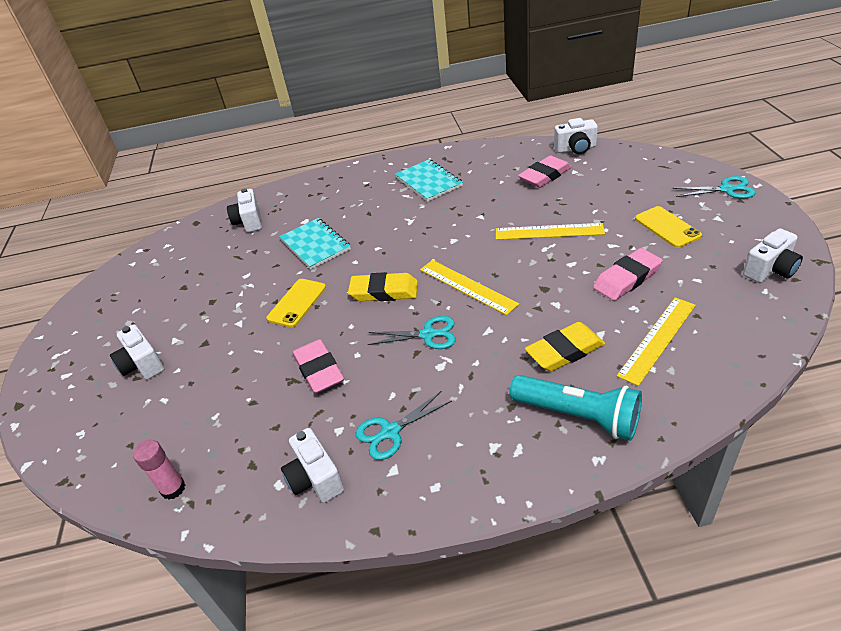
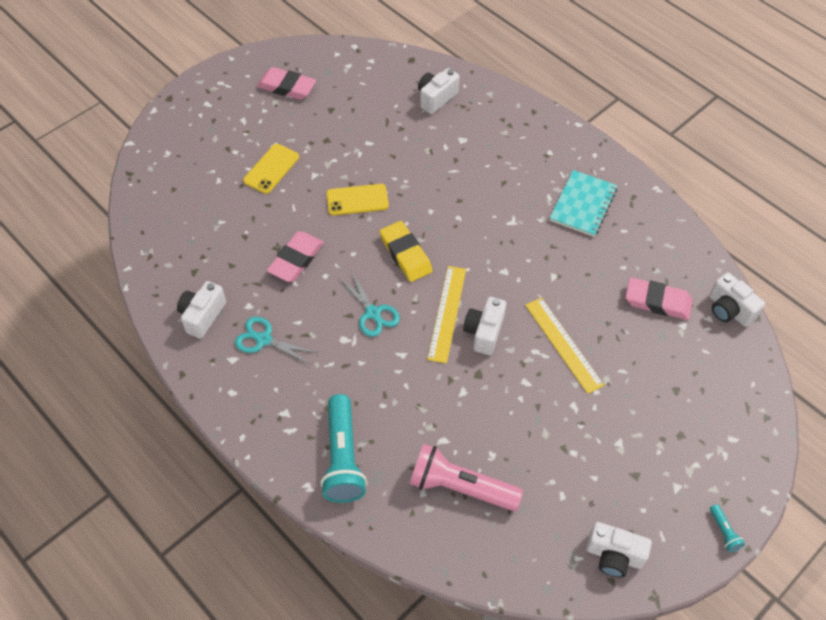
camera: 50 degrees right, 15 degrees up
(142, 365) = (241, 143): white camera -> white camera (484, 332)
(173, 488) = (154, 239): pink glue stick -> none
(315, 245) = (435, 168): turquoise notebook -> none
(564, 351) = (408, 421): yellow eraser -> none
(627, 278) = (530, 436): pink eraser -> pink eraser (286, 87)
(657, 339) = (460, 487): yellow ruler -> pink flashlight
(667, 227) = (632, 445): yellow phone -> yellow phone (271, 169)
(726, 189) = (737, 482): turquoise scissors -> none
(769, 209) = (724, 532): none -> turquoise flashlight

